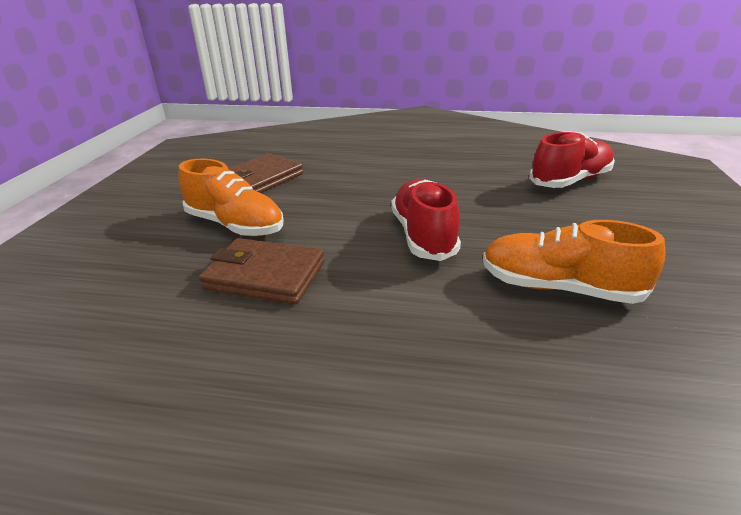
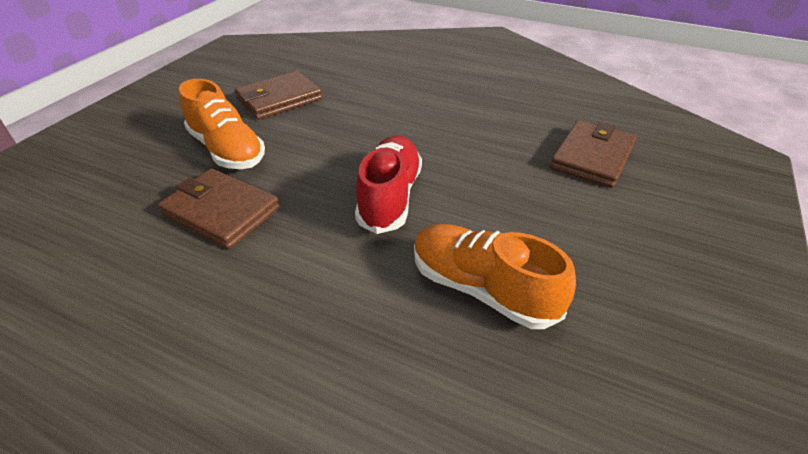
camera: 15 degrees right, 10 degrees up
(570, 181) = (592, 157): red shoe -> brown wallet

